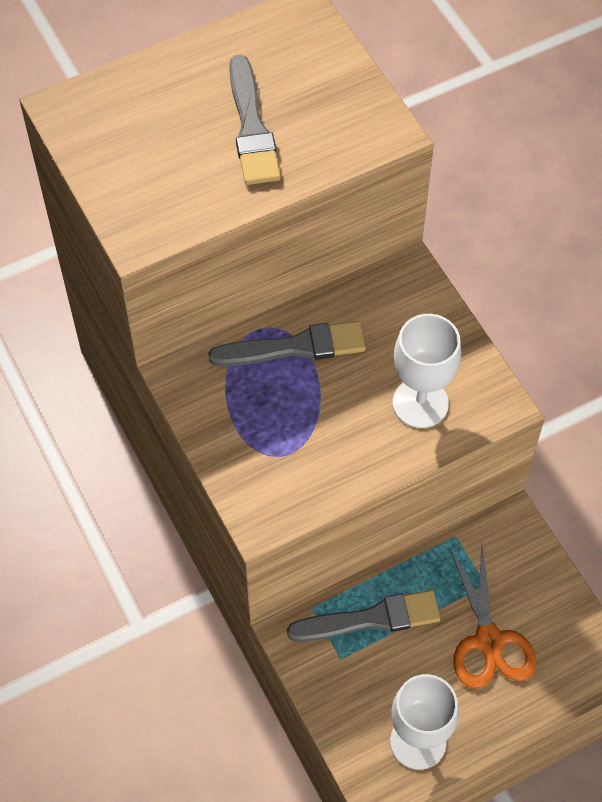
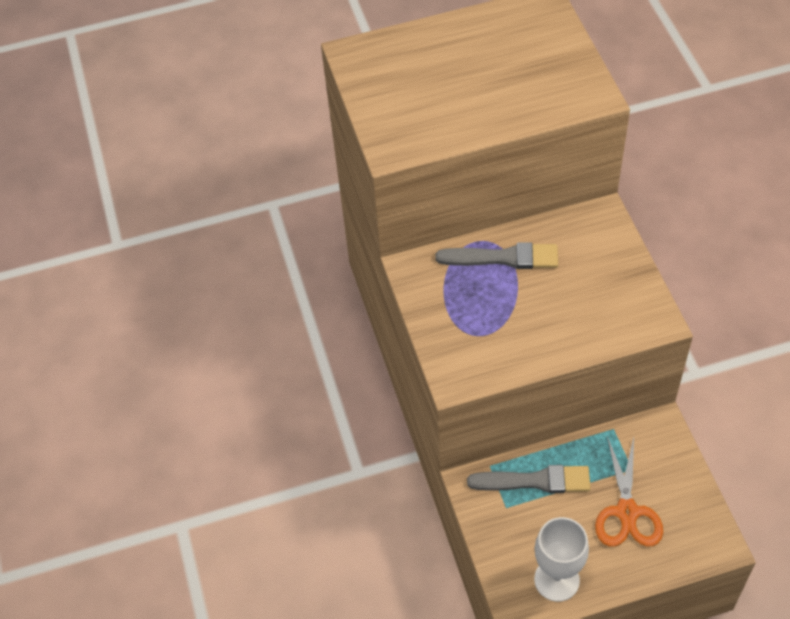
camera: 15 degrees right, 5 degrees down
(251, 127) = (490, 82): grey brush -> none
(420, 403) = (594, 311): white goblet -> none

